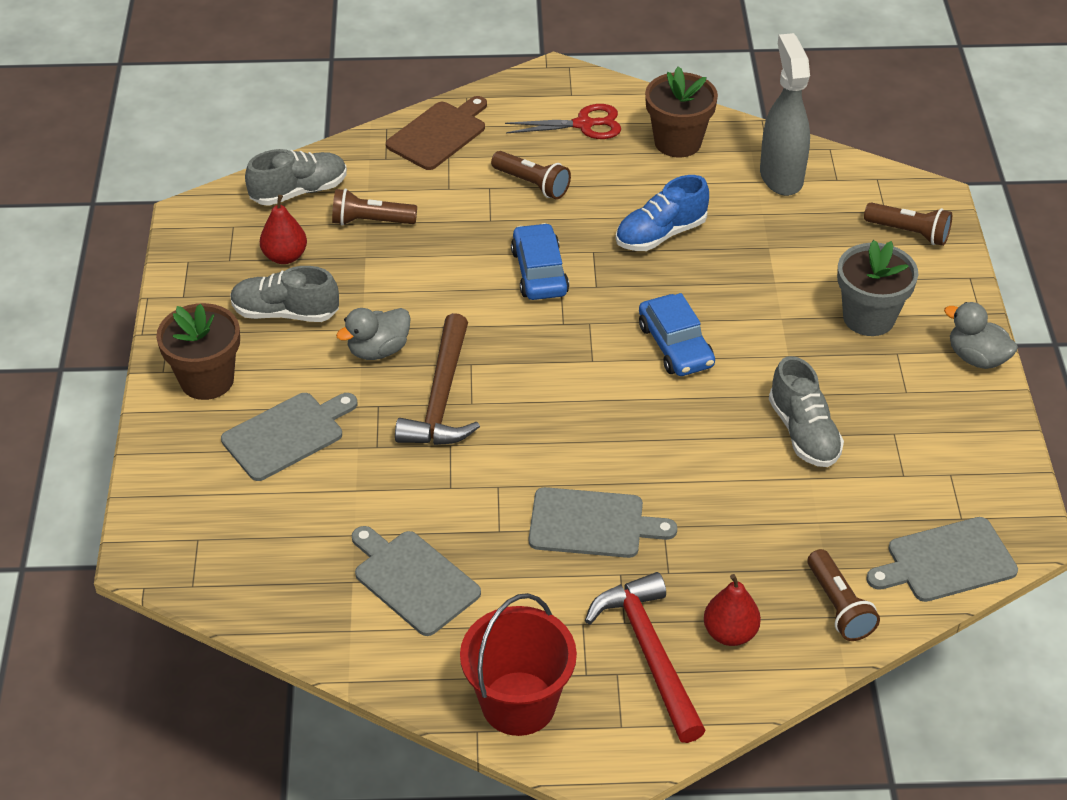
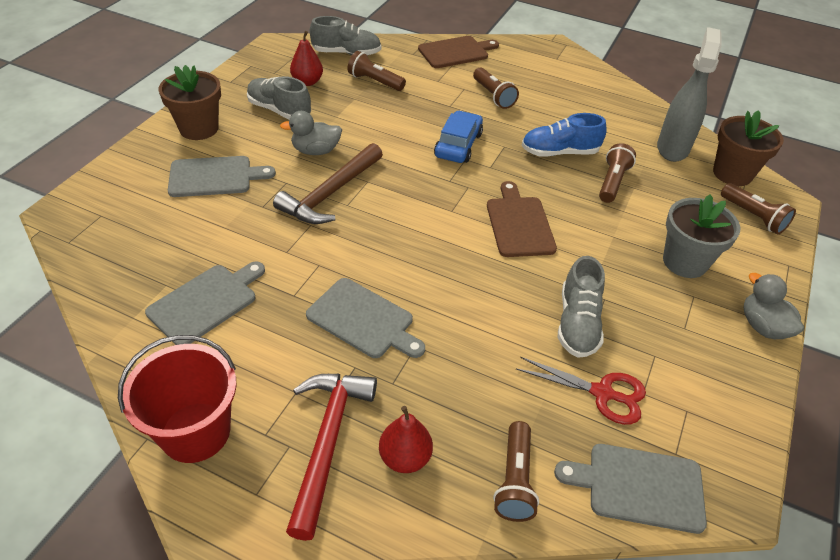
camera: 25 degrees right, 0 degrees up
(413, 580) = (206, 302): grey cutting board -> grey cutting board turned 60 degrees clockwise
(584, 124) = (553, 76): red scissors -> red scissors (602, 393)
(675, 345) = (519, 224): blue car -> brown cutting board
(677, 142) = (610, 105): brown flower pot -> brown flower pot (732, 174)
(741, 250) = (612, 182): none -> brown flashlight

